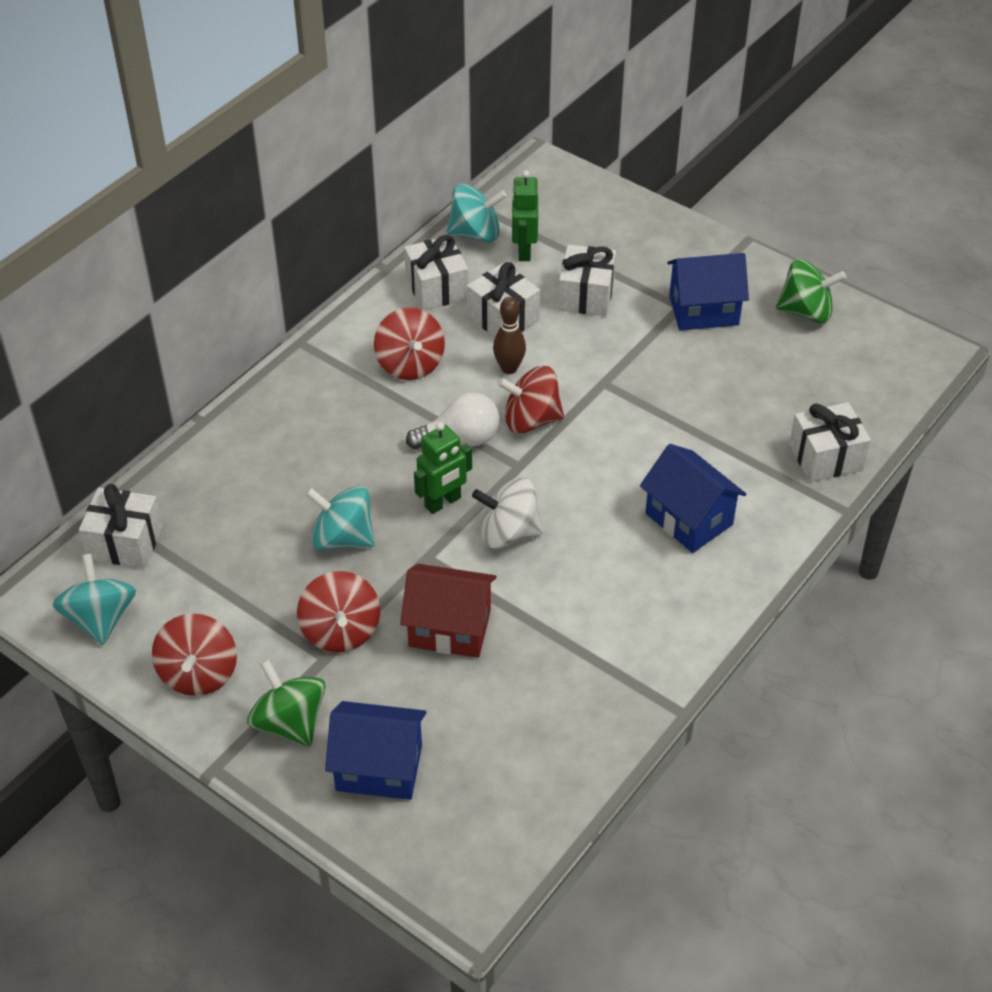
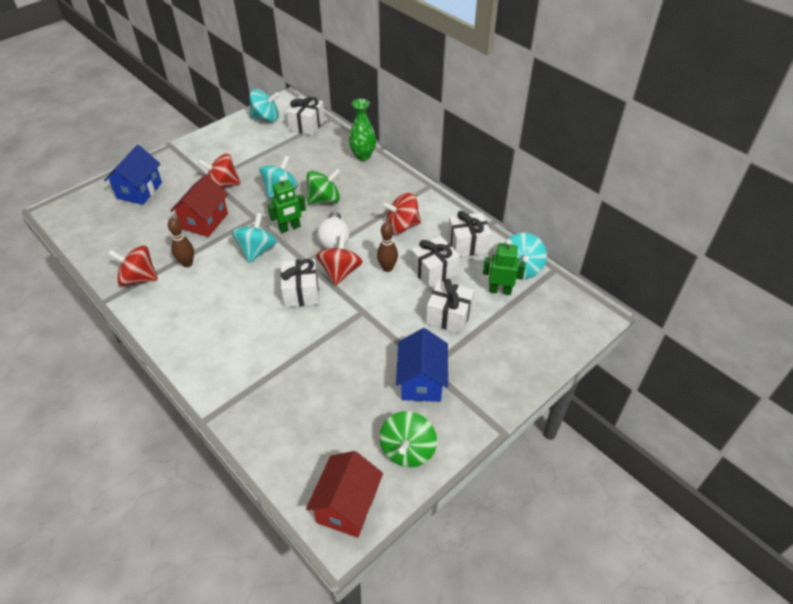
camera: 100 degrees right, 0 degrees up
(199, 673) = (221, 143): red spinning top -> red spinning top (139, 278)
(224, 439) = (363, 156): none -> green vase
(290, 722) = (180, 166): green spinning top -> green spinning top (324, 199)
(443, 502) = (290, 228): green robot -> green robot turned 90 degrees counterclockwise
(508, 533) = (257, 250): white spinning top -> turquoise spinning top
(562, 621) = (187, 263): none -> brown bowling pin
(689, 519) = (233, 332): blue house -> none
(825, 457) = (254, 422): white gift -> white gift (301, 292)
(897, 351) = (347, 506): none -> red house

